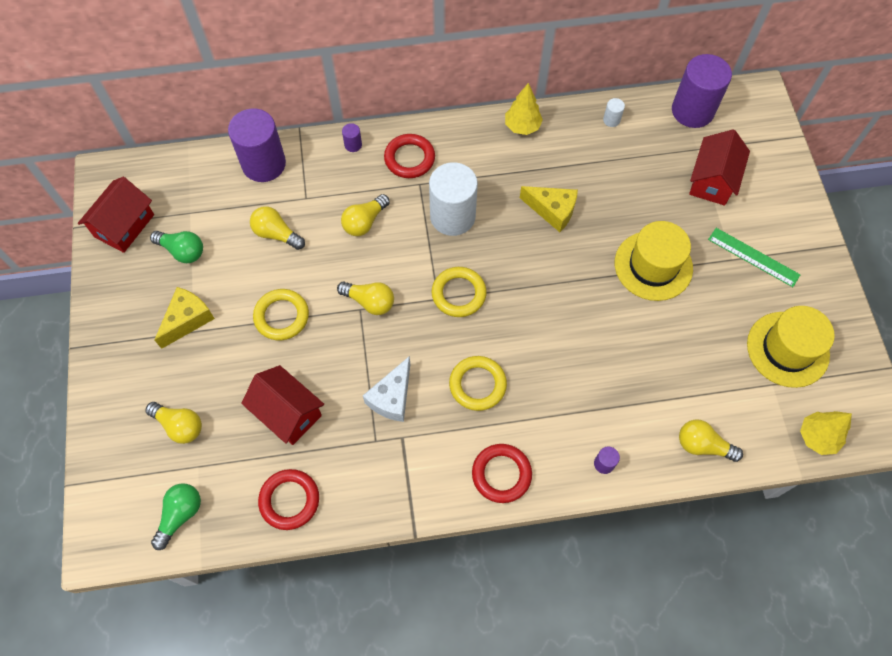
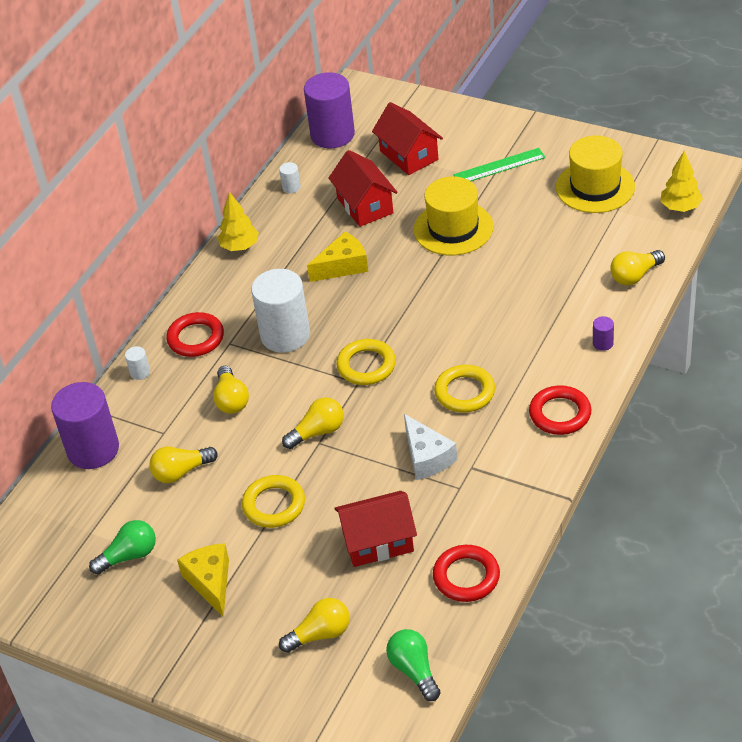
camera: 50 degrees left, 20 degrees down
(124, 226) = (52, 594): red house -> red house (365, 206)
(353, 145) = (140, 372): purple cylinder -> white cylinder

